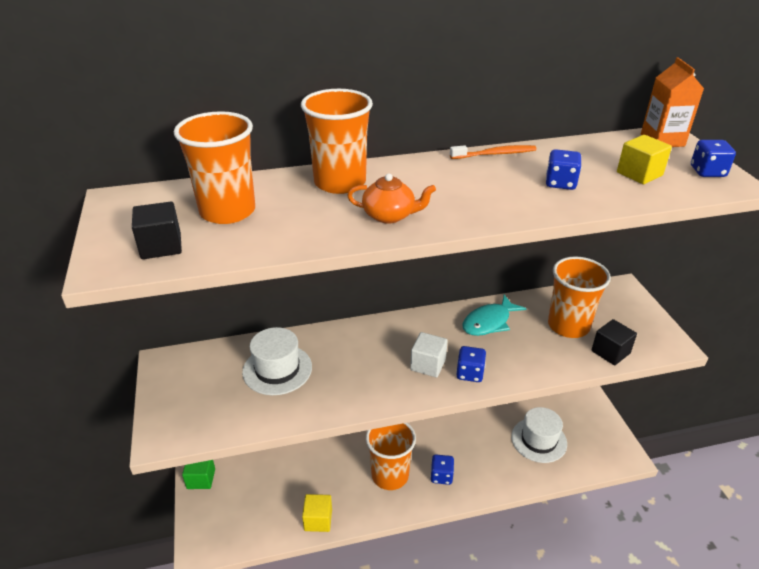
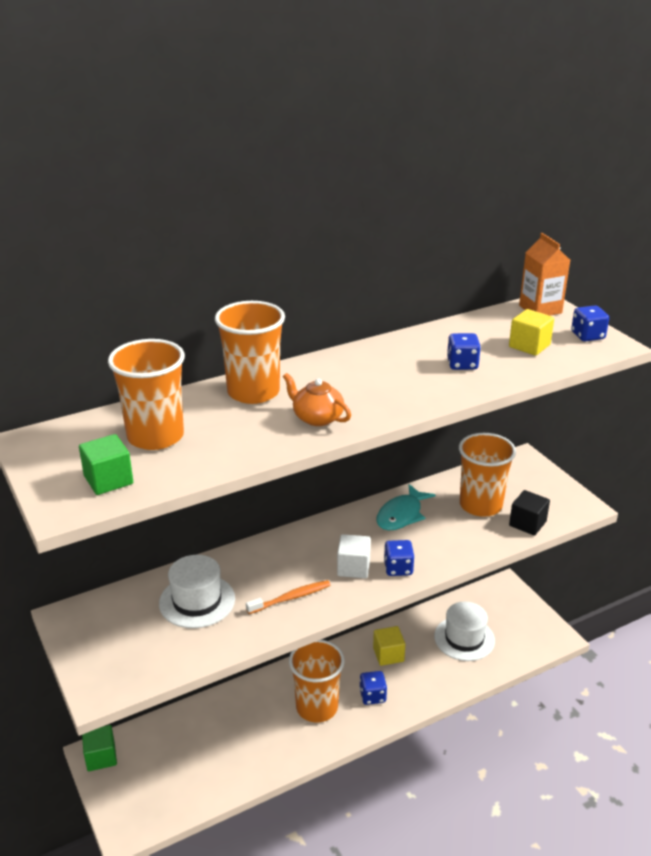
camera: 15 degrees left, 5 degrees down
(161, 246) = (108, 480): black cube -> green cube
(318, 520) = (252, 770): yellow cube -> yellow cube (388, 654)
(389, 215) = (317, 418): orange teapot -> orange teapot turned 135 degrees counterclockwise
(495, 154) = (391, 343): orange toothbrush -> orange toothbrush (291, 598)

